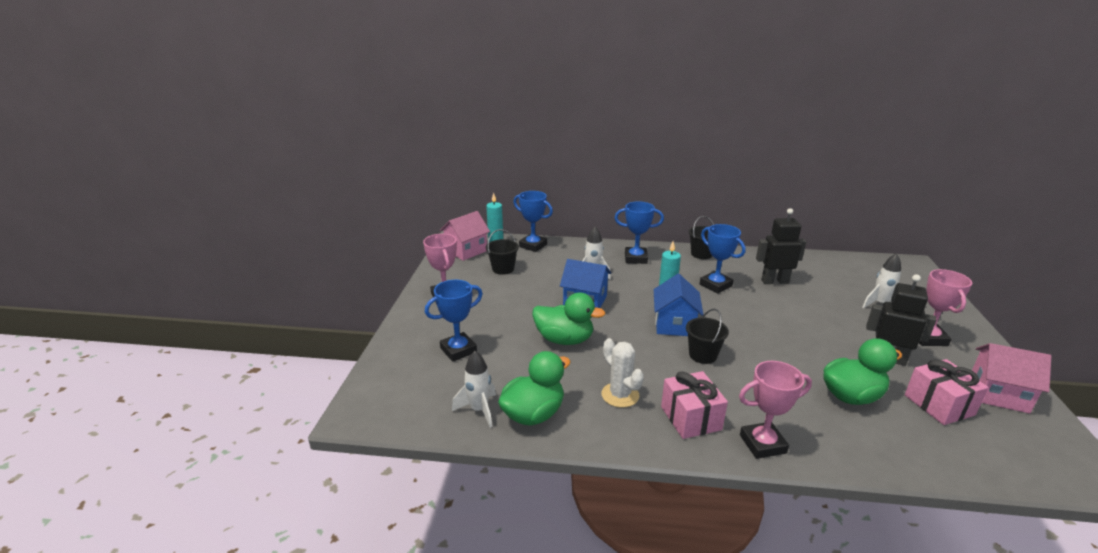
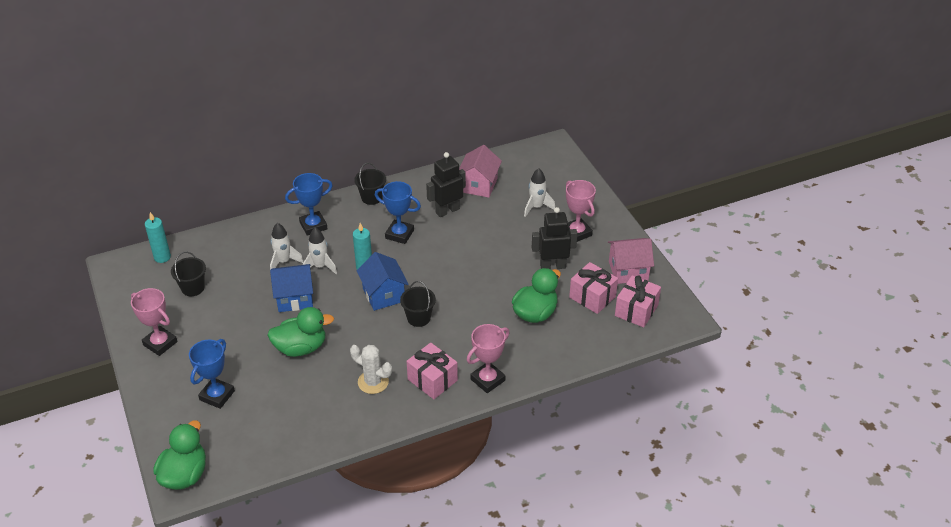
camera: 30 degrees left, 15 degrees up
(466, 251) = (137, 278): pink house -> pink house (479, 185)
(479, 410) = (274, 441): white rocket -> white rocket (320, 266)
(533, 245) = (202, 245): blue trophy -> none
(533, 414) = (317, 426): green duck -> green duck (184, 475)
(1008, 441) = (636, 310): none -> pink gift

